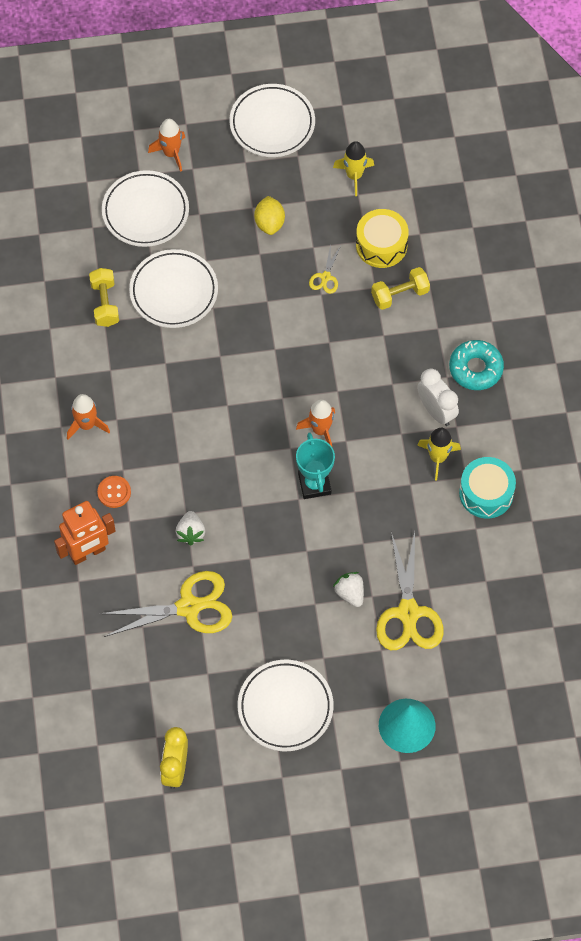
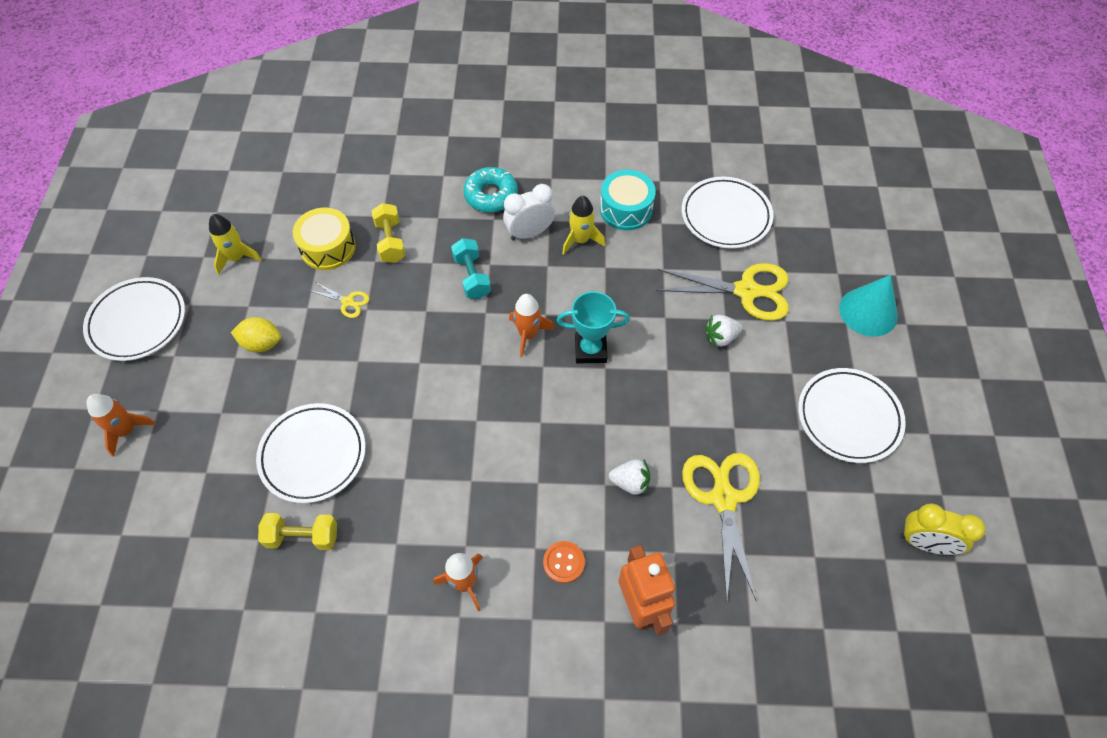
camera: 80 degrees left, 5 degrees down
(145, 211) = (193, 471): white plate -> white plate (725, 216)
(374, 371) = (472, 277): none -> turquoise dumbbell

